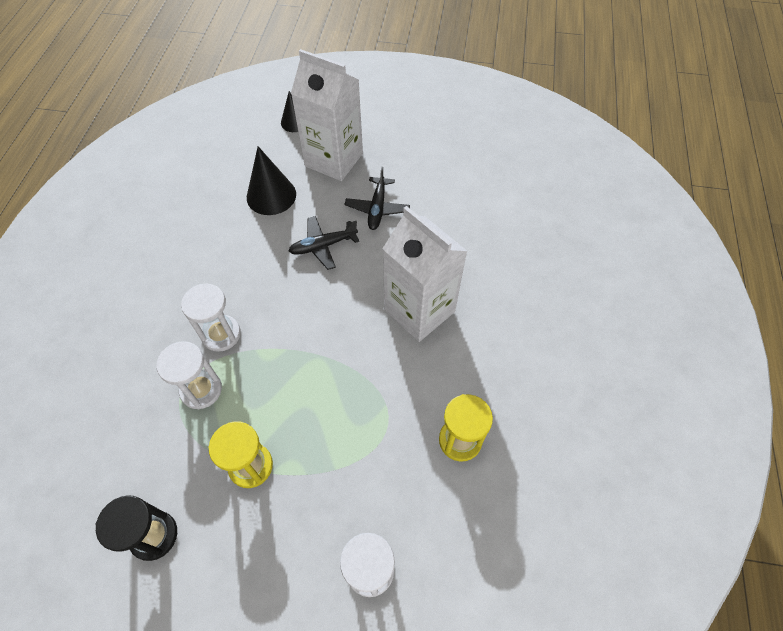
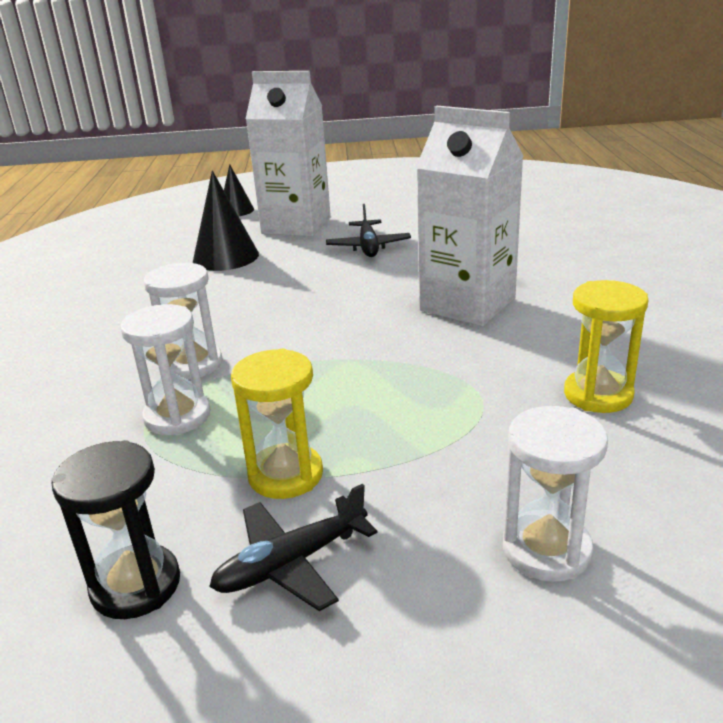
camera: 10 degrees left, 30 degrees down
(323, 246) = (311, 279): black plane -> black plane (291, 563)

